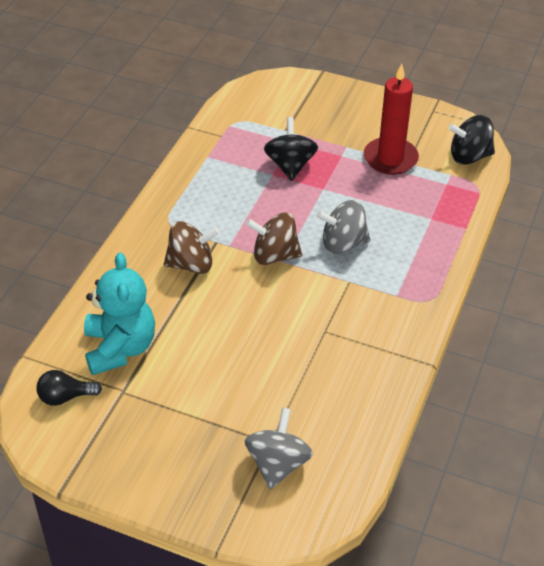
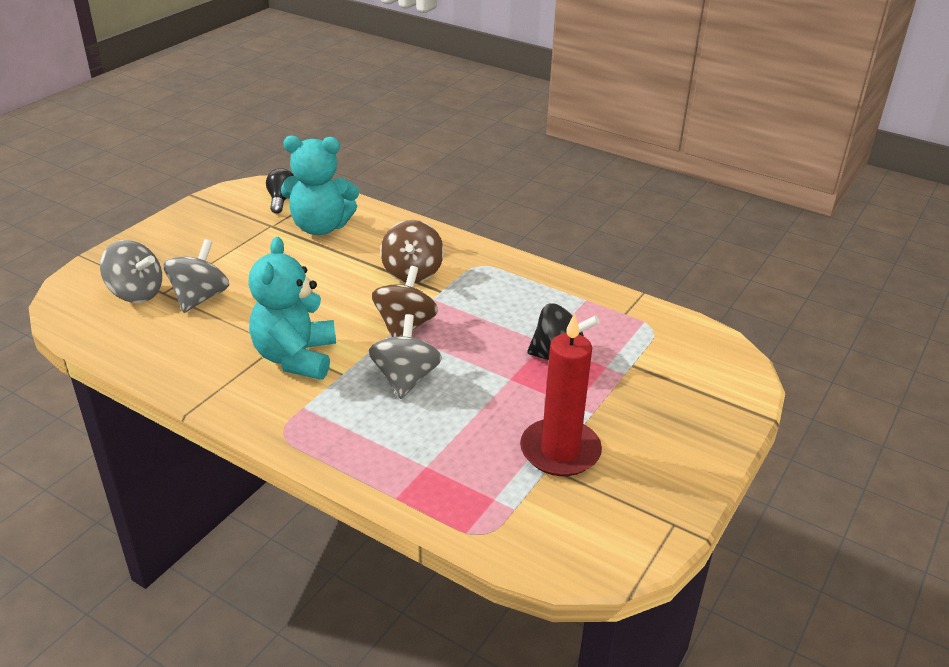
camera: 100 degrees right, 10 degrees down
(271, 408) = (200, 298): none -> grey spinning top
(339, 314) = (296, 357): none -> turquoise teddy bear
(469, 156) = (553, 541): black spinning top -> none

